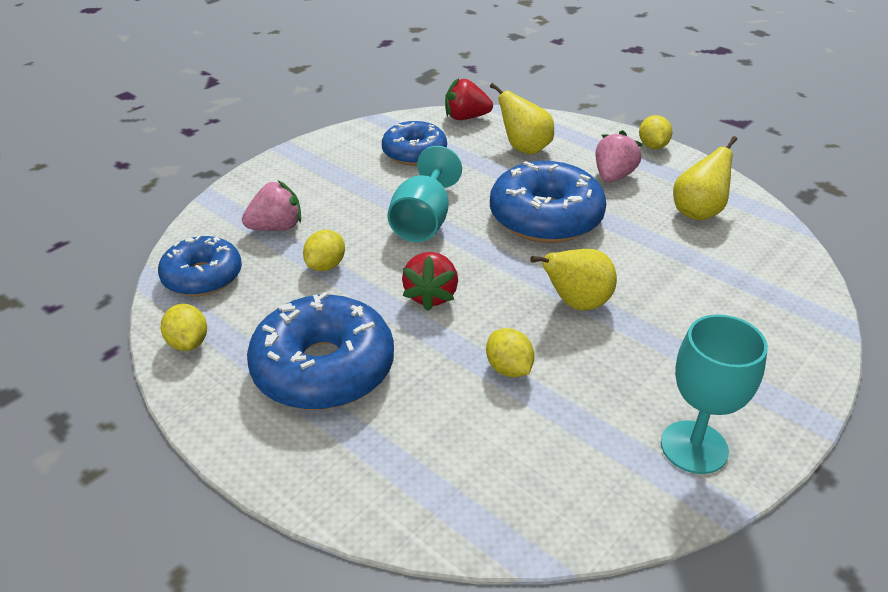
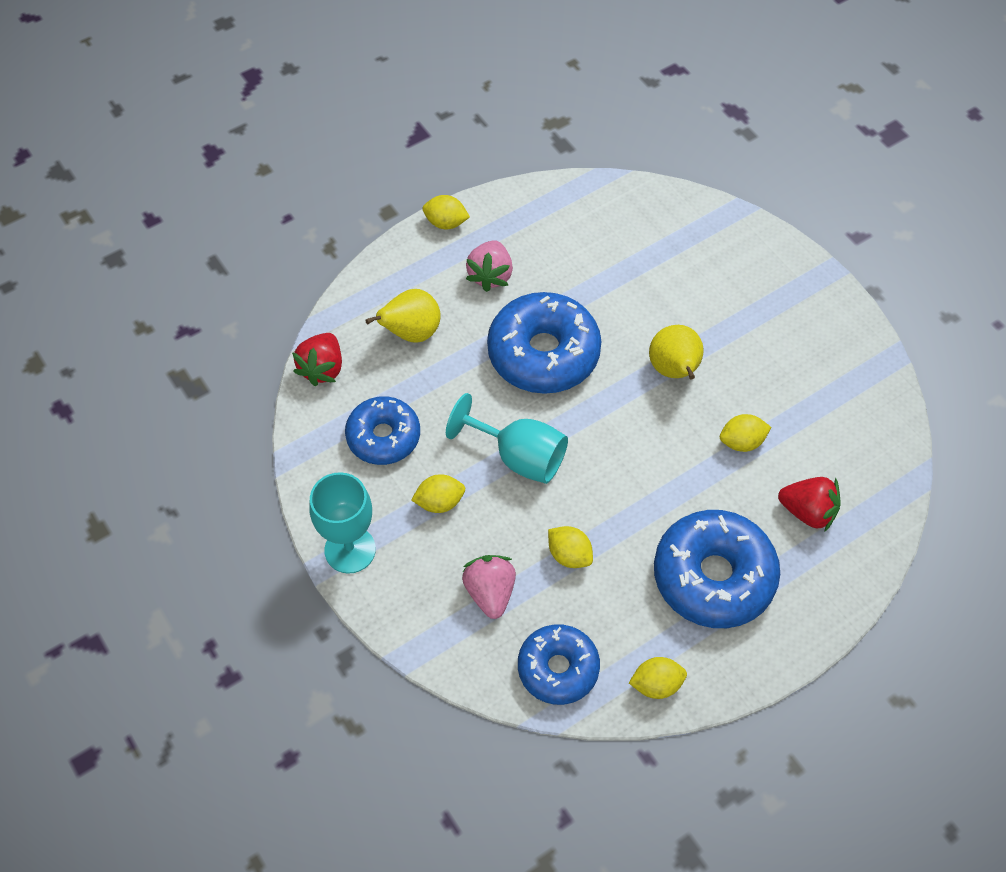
camera: 75 degrees left, 20 degrees up
(360, 188) = (439, 502): none -> yellow lemon
(431, 295) = (637, 476): red strawberry -> red strawberry (808, 512)
(613, 176) = (490, 275): pink strawberry -> pink strawberry turned 120 degrees counterclockwise
(694, 447) = (842, 352): turquoise goblet -> turquoise goblet (350, 550)
(698, 212) = (570, 234): yellow pear -> none

